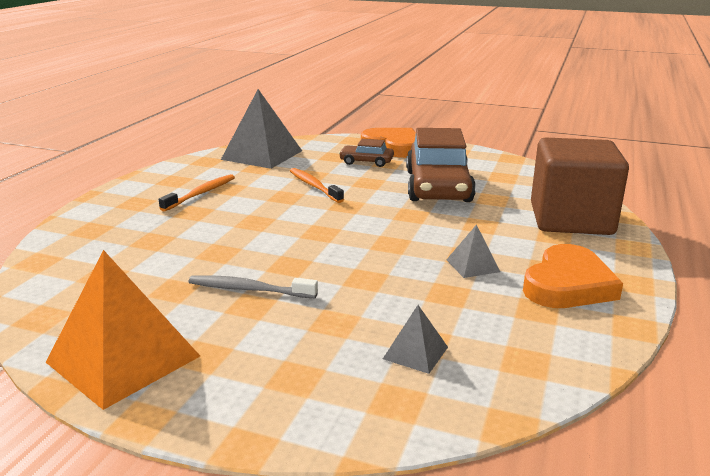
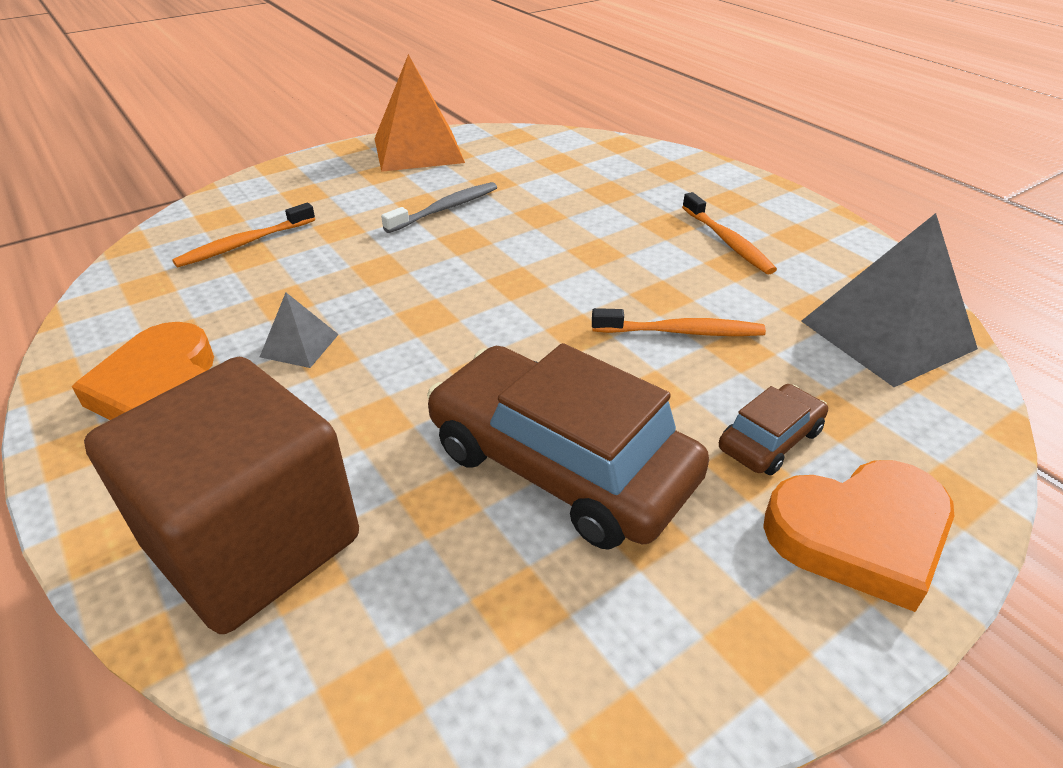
camera: 125 degrees right, 15 degrees up
(415, 353) = (244, 244): grey pyramid -> orange toothbrush

